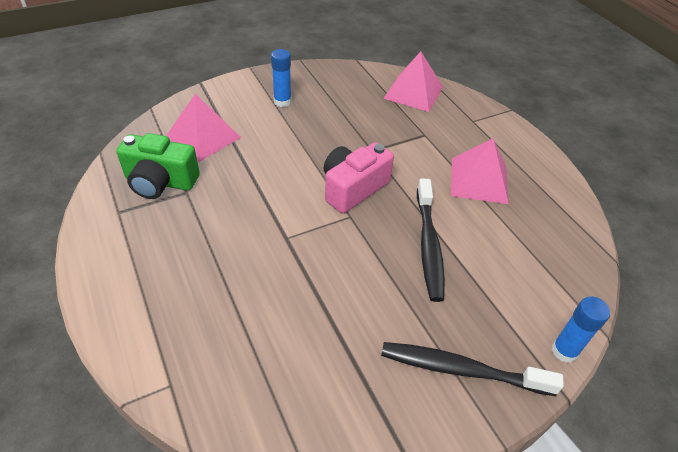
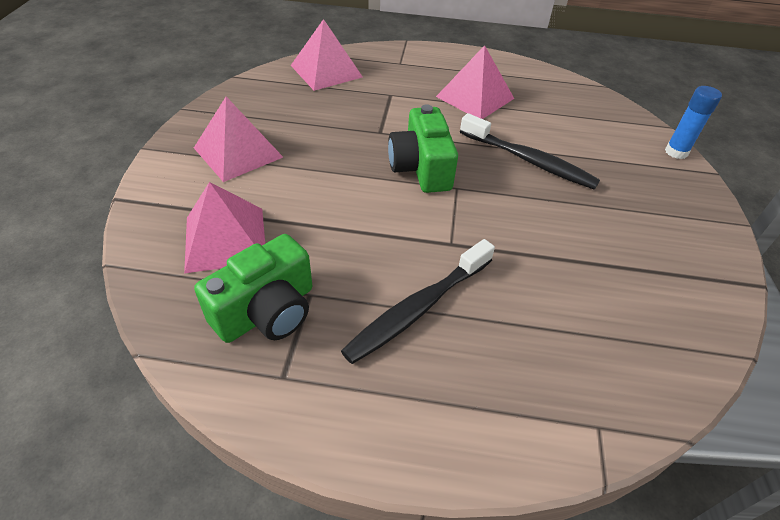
camera: 55 degrees left, 0 degrees up
(282, 101) = (238, 152): blue glue stick -> pink pyramid
(353, 188) = (421, 168): pink camera -> green camera
(461, 369) = (671, 210): black toothbrush -> black toothbrush (417, 308)

